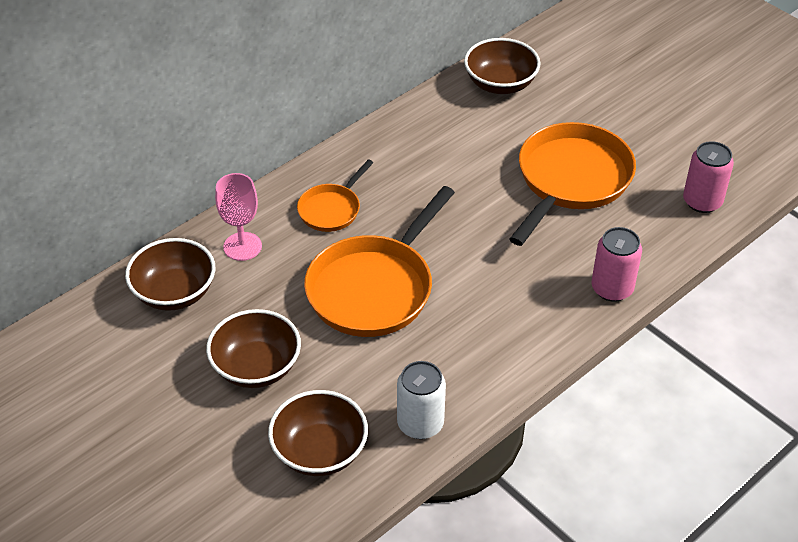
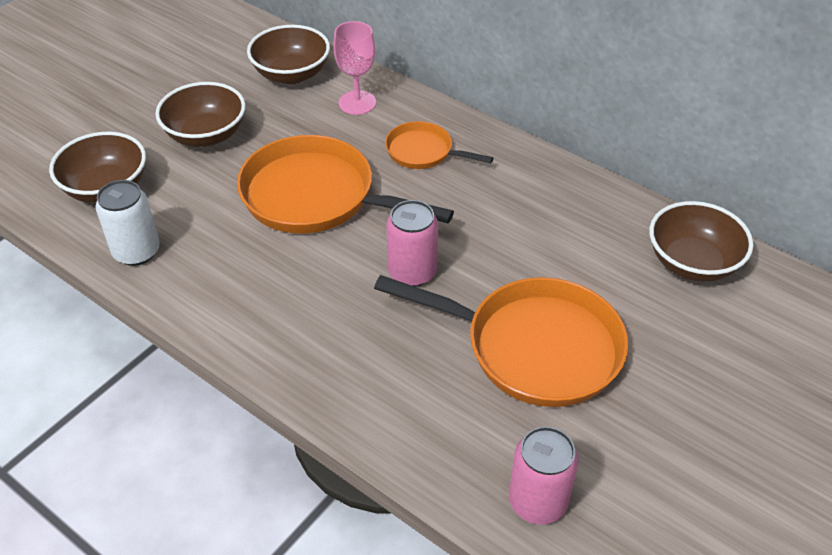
camera: 80 degrees right, 0 degrees up
(612, 288) = (347, 401): pink can -> pink can (412, 272)

